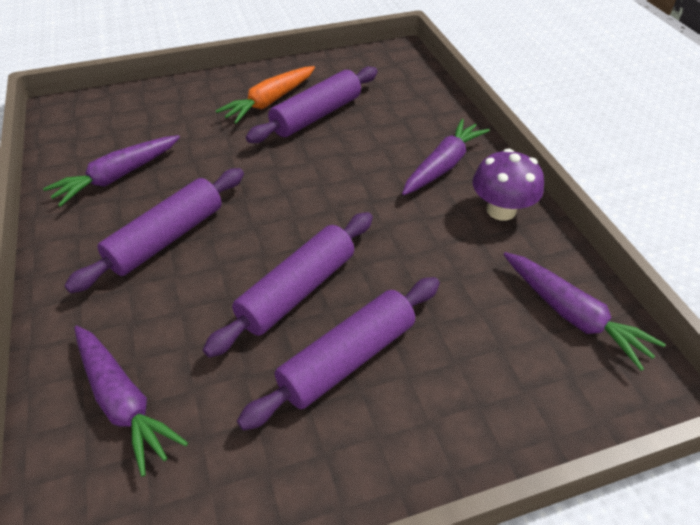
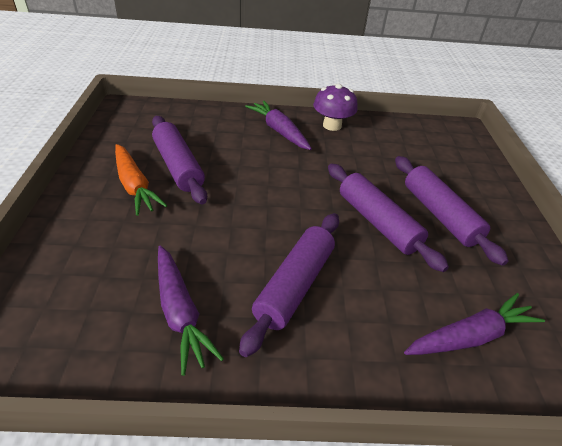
camera: 75 degrees left, 5 degrees down
(166, 238) = (294, 285): purple rolling pin -> purple rolling pin turned 60 degrees clockwise
(572, 315) = (418, 132): purple carrot -> none

